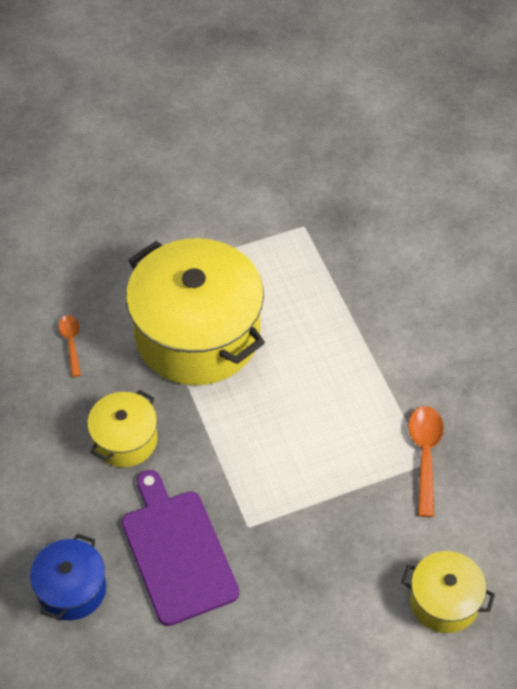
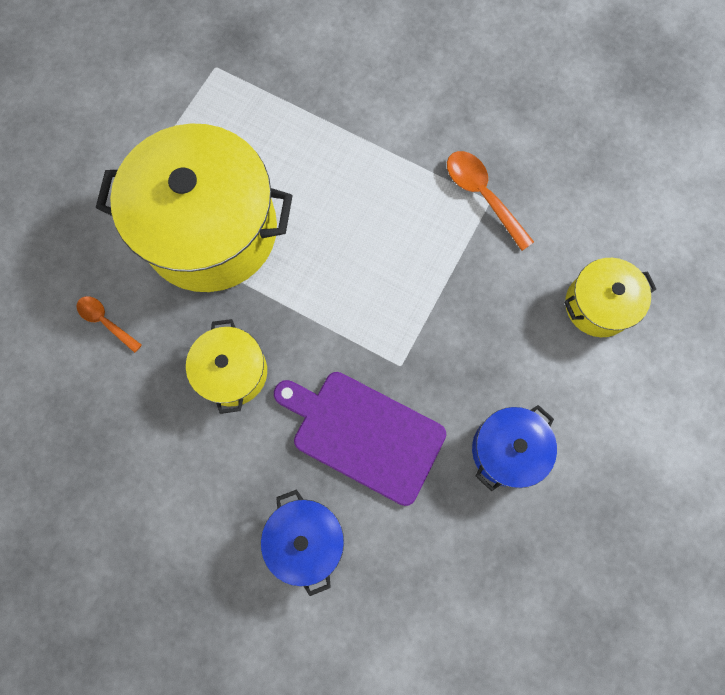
camera: 40 degrees left, 20 degrees up
(272, 646) = (507, 450): none -> blue pot

